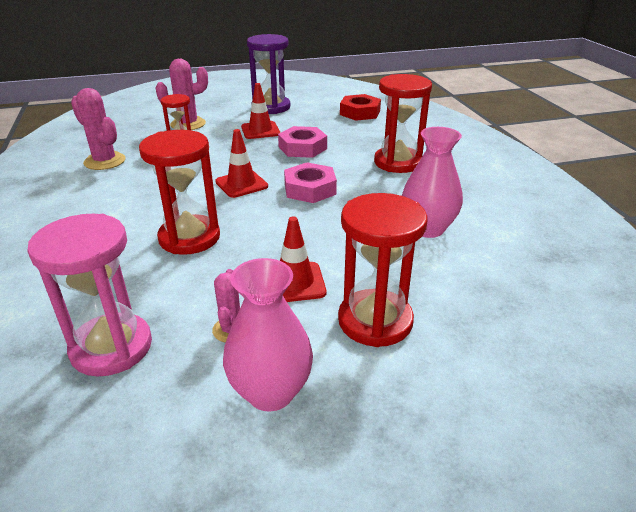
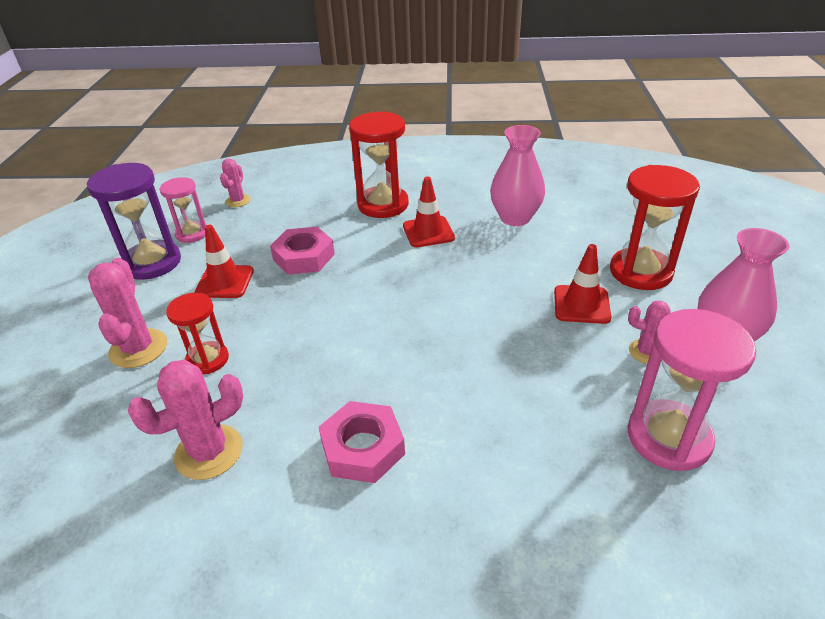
camera: 70 degrees left, 5 degrees up
(189, 238) = (479, 369): red hourglass -> none
(241, 184) = (370, 315): red traffic cone -> red traffic cone (428, 232)
(309, 109) = (192, 234): none -> pink hourglass
(310, 189) = (410, 268): pink nut -> pink nut (363, 448)
(360, 112) = (238, 201): red nut -> pink cactus

